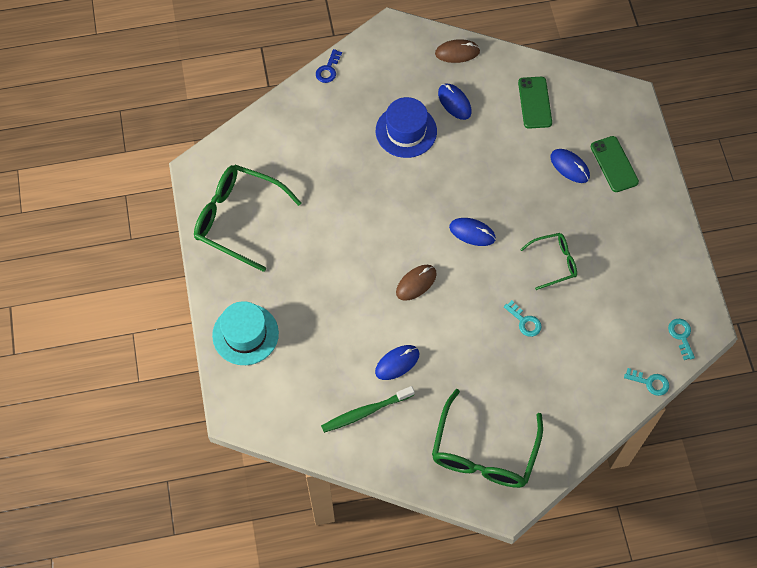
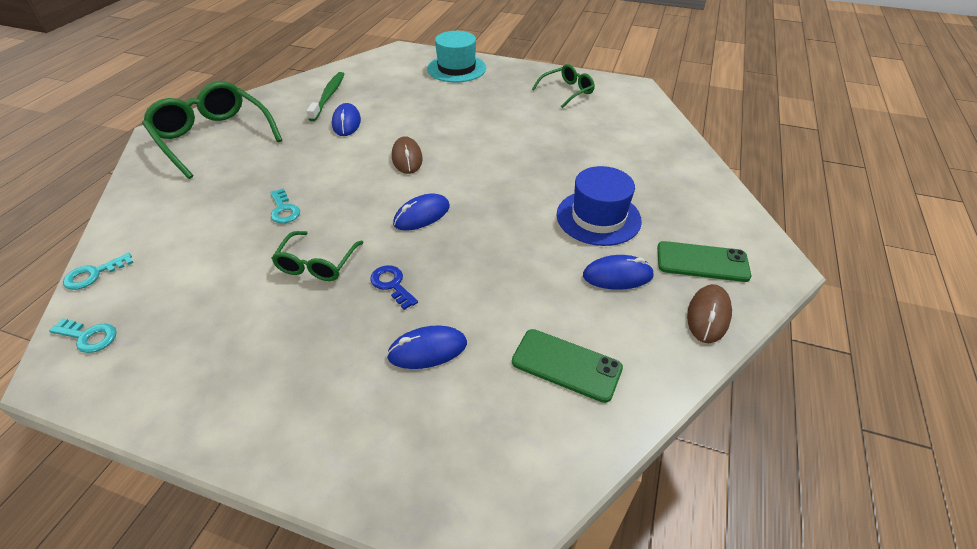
camera: 120 degrees right, 20 degrees down
(238, 219) = (567, 91): green glasses -> green glasses, size x0.55
(328, 69) = (725, 191): blue key -> blue key (392, 284)
(525, 322) = (284, 210): turquoise key -> turquoise key turned 105 degrees counterclockwise
(614, 164) = (385, 411): green phone -> green phone (702, 262)

